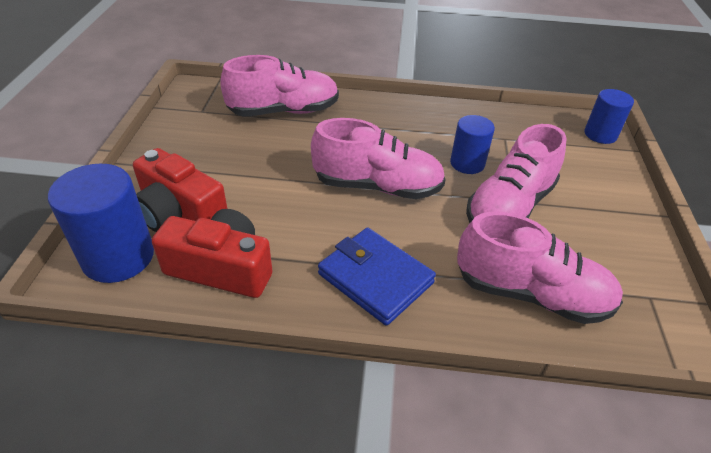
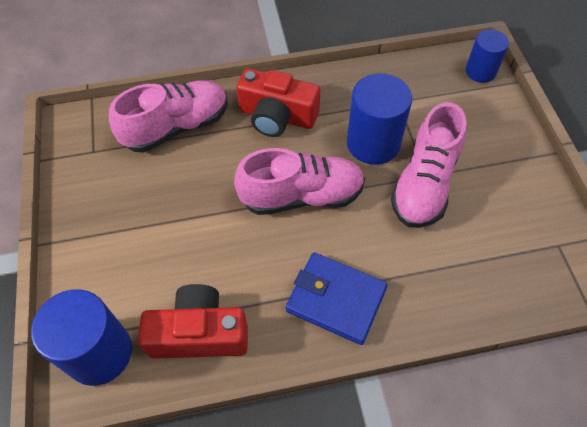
camera: 15 degrees left, 15 degrees up
(179, 212) = (132, 285): red camera -> red camera (277, 116)
(467, 163) = (373, 143): blue cylinder -> blue cylinder, size x1.61
(531, 294) = (466, 273): pink shoe -> none

